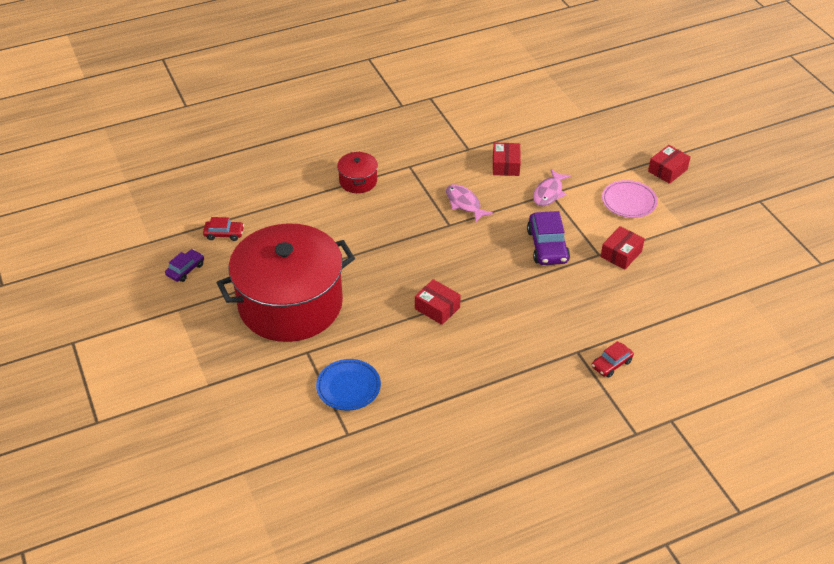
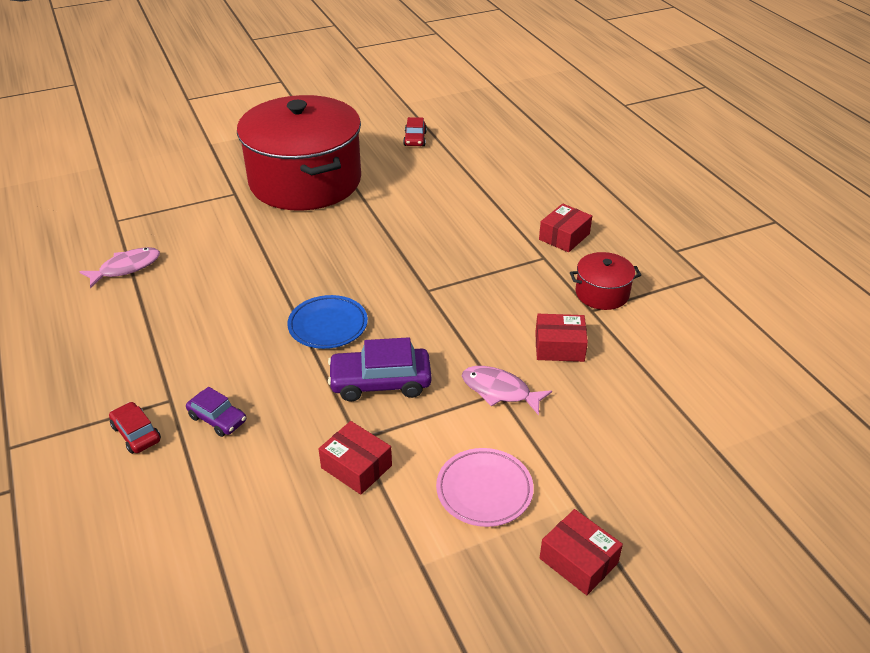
camera: 90 degrees right, 5 degrees down
(185, 269) = (364, 123): purple car -> purple car (217, 419)
(348, 387) = (177, 219): blue plate -> blue plate (328, 325)
(358, 181) = (508, 218): red pot -> red pot (602, 293)
(437, 308) = (278, 279): red box -> red box (564, 236)
(464, 203) = (470, 304): pink fish -> pink fish (126, 268)

